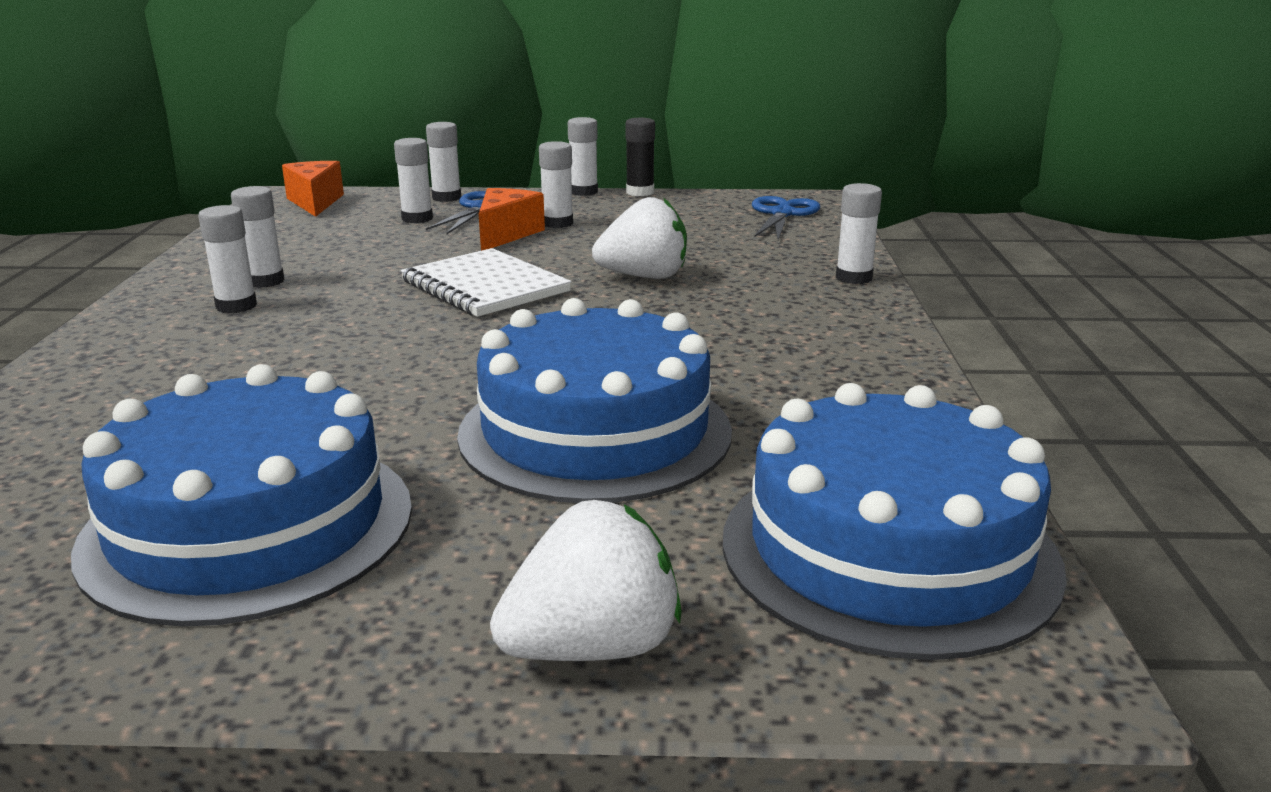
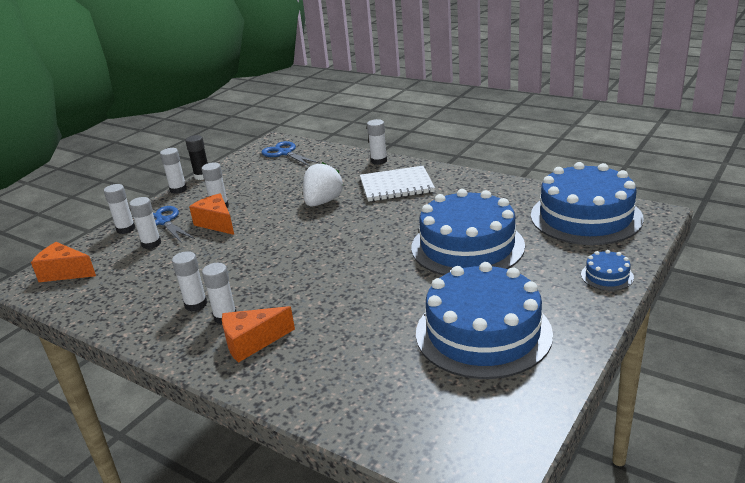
camera: 55 degrees left, 5 degrees up
(169, 339) = (252, 342): none -> orange cheese
(485, 286) = (286, 242): white notebook -> white notebook (396, 186)
(592, 647) = (607, 276): white strawberry -> blue cake

